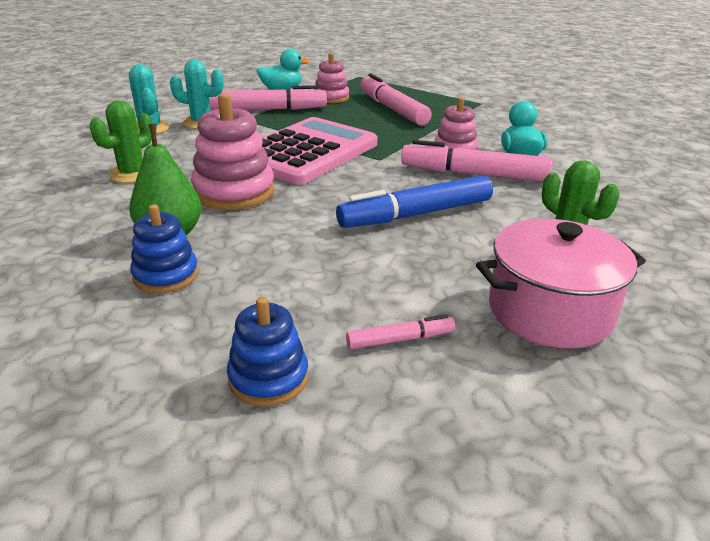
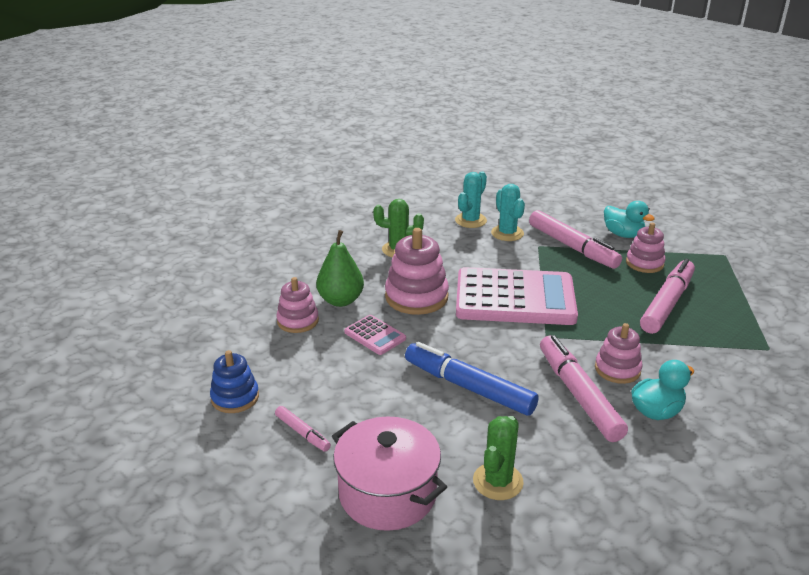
camera: 60 degrees right, 0 degrees up
(166, 275) = (298, 321): blue stacking toy -> pink stacking toy
(269, 235) = (375, 335): none -> pink calculator

